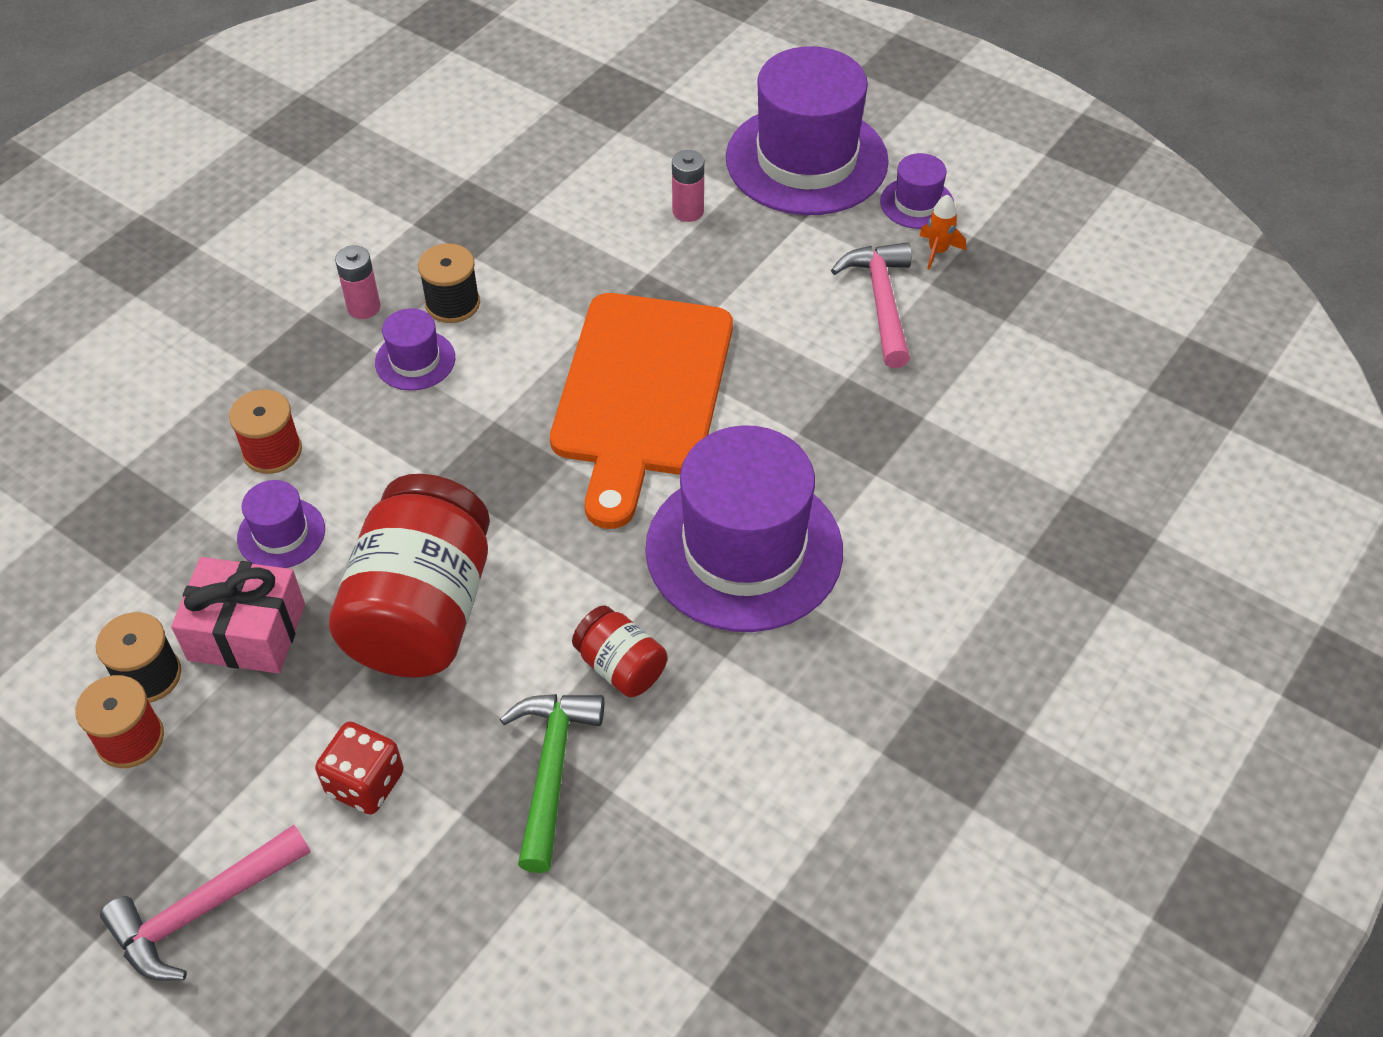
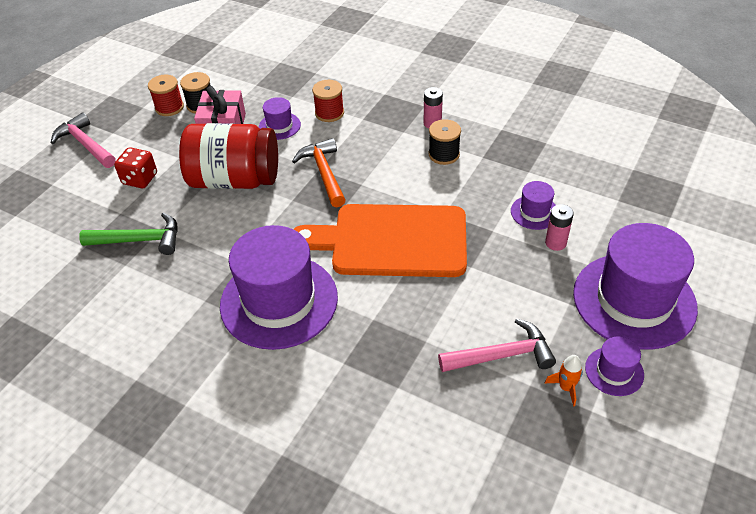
camera: 85 degrees right, 5 degrees down
(415, 360) = (398, 148): purple hat -> purple hat (534, 212)
(447, 471) = (324, 173): none -> orange hammer
(620, 667) = (199, 258): red jar -> none

